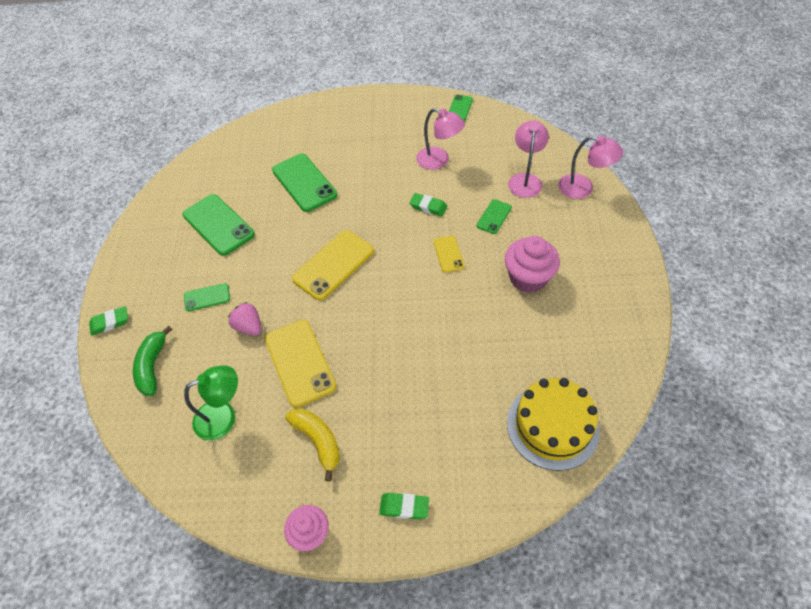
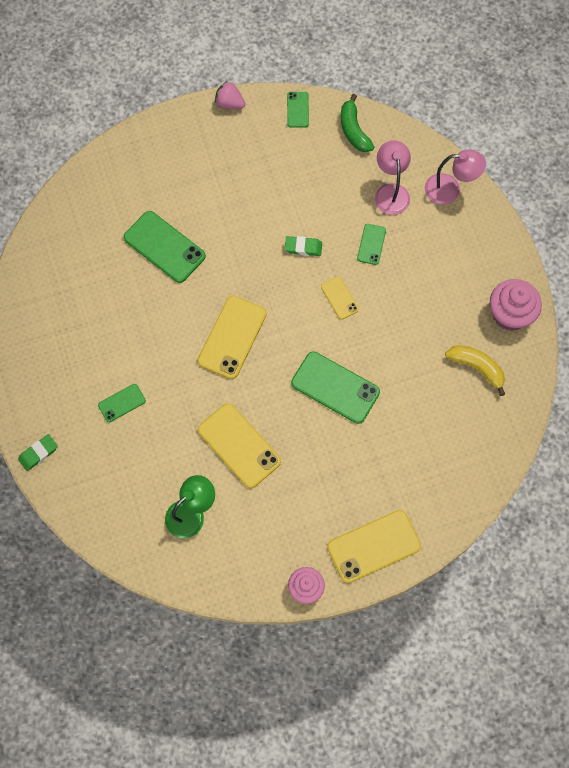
camera: 20 degrees left, 15 degrees up
(153, 366) = (103, 485): green banana -> green banana (354, 130)
(218, 225) = (95, 319): green phone -> green phone (335, 387)
(249, 327) = (176, 423): pink strawberry -> pink strawberry (229, 103)
(318, 441) = (283, 512): yellow banana -> yellow banana (476, 368)
(404, 507) = (373, 546): green eraser -> yellow phone
(439, 161) = (296, 187): pink lamp -> none
(528, 278) = (421, 306): pink cupcake -> pink cupcake (510, 314)
(552, 426) = (475, 445): yellow cake -> none

